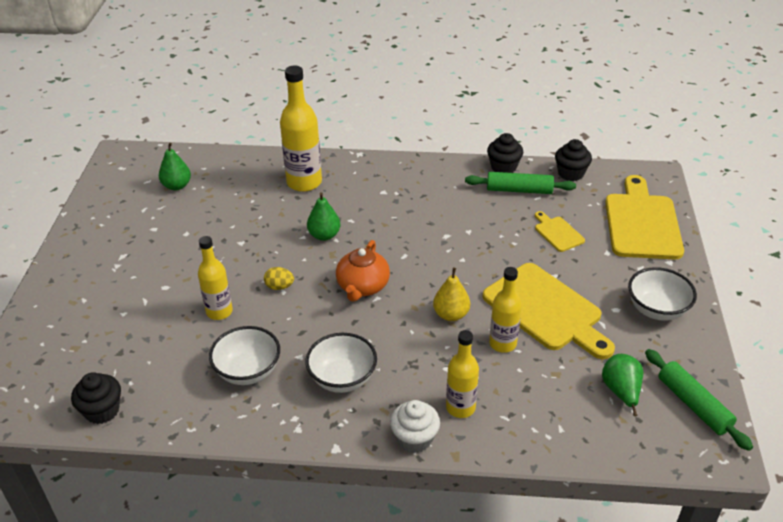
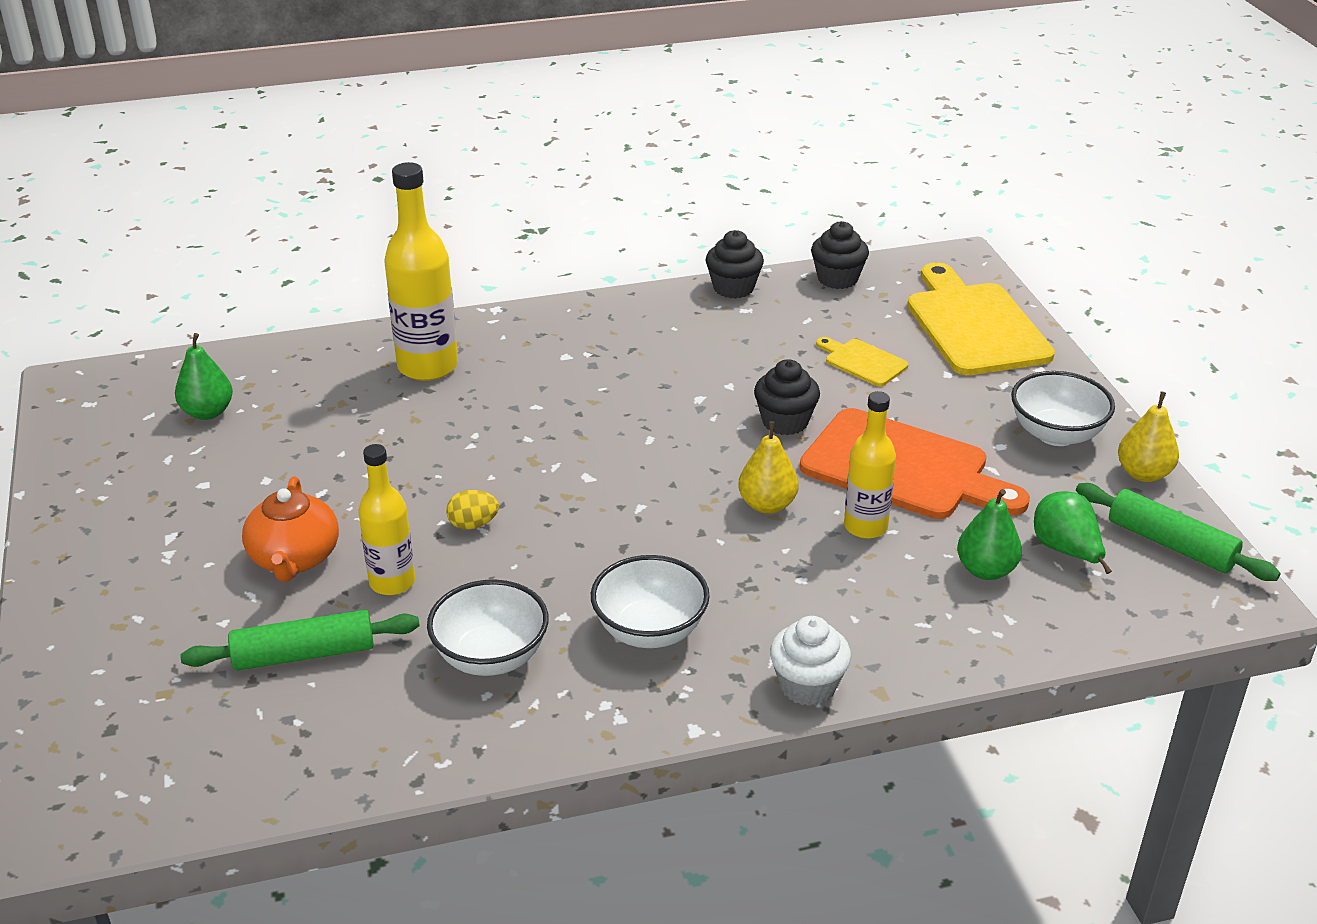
camera: 20 degrees left, 5 degrees down
(102, 410) = (271, 775): black cupcake -> black cupcake (785, 422)
(324, 235) = (505, 436): green pear -> green pear (986, 570)
(362, 286) = (608, 496): orange teapot -> orange teapot (294, 558)
(460, 407) = (852, 627): yellow bottle -> none
(519, 190) = (774, 315): green rolling pin -> green rolling pin (304, 654)
(546, 310) = (903, 468): yellow cutting board -> orange cutting board
(701, 351) = (1143, 474): none -> yellow pear

